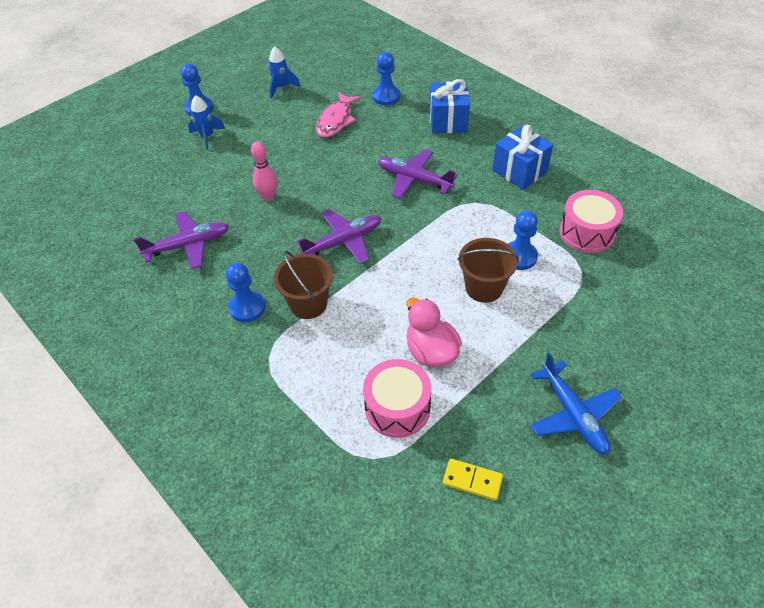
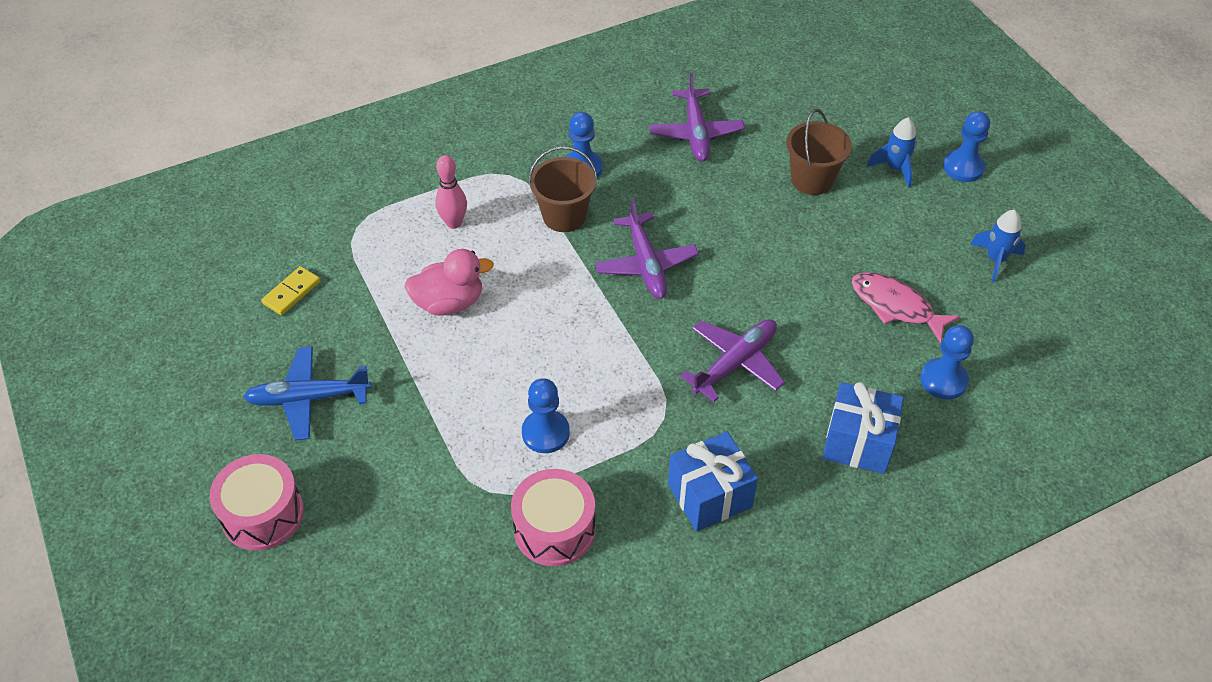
camera: 105 degrees right, 0 degrees up
(268, 197) = (753, 210): pink bowling pin -> pink bowling pin (454, 223)
(397, 407) = (398, 258): pink drum -> pink drum (263, 514)
(484, 288) = (513, 378): brown bucket -> brown bucket (812, 179)

